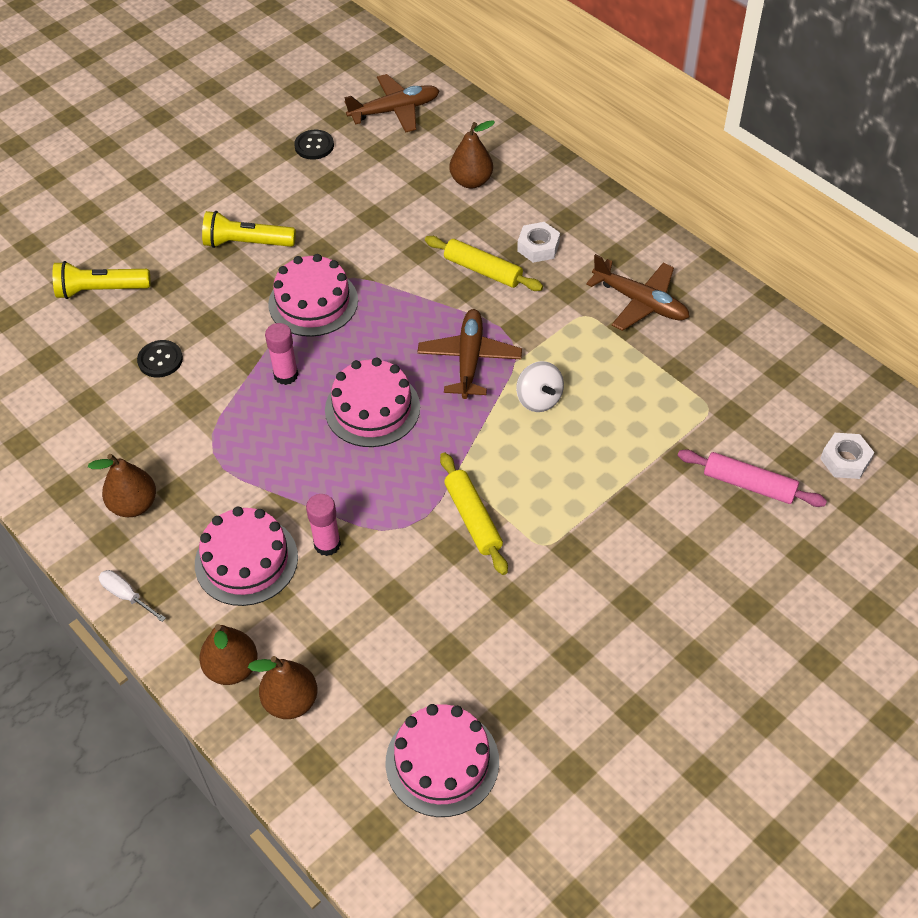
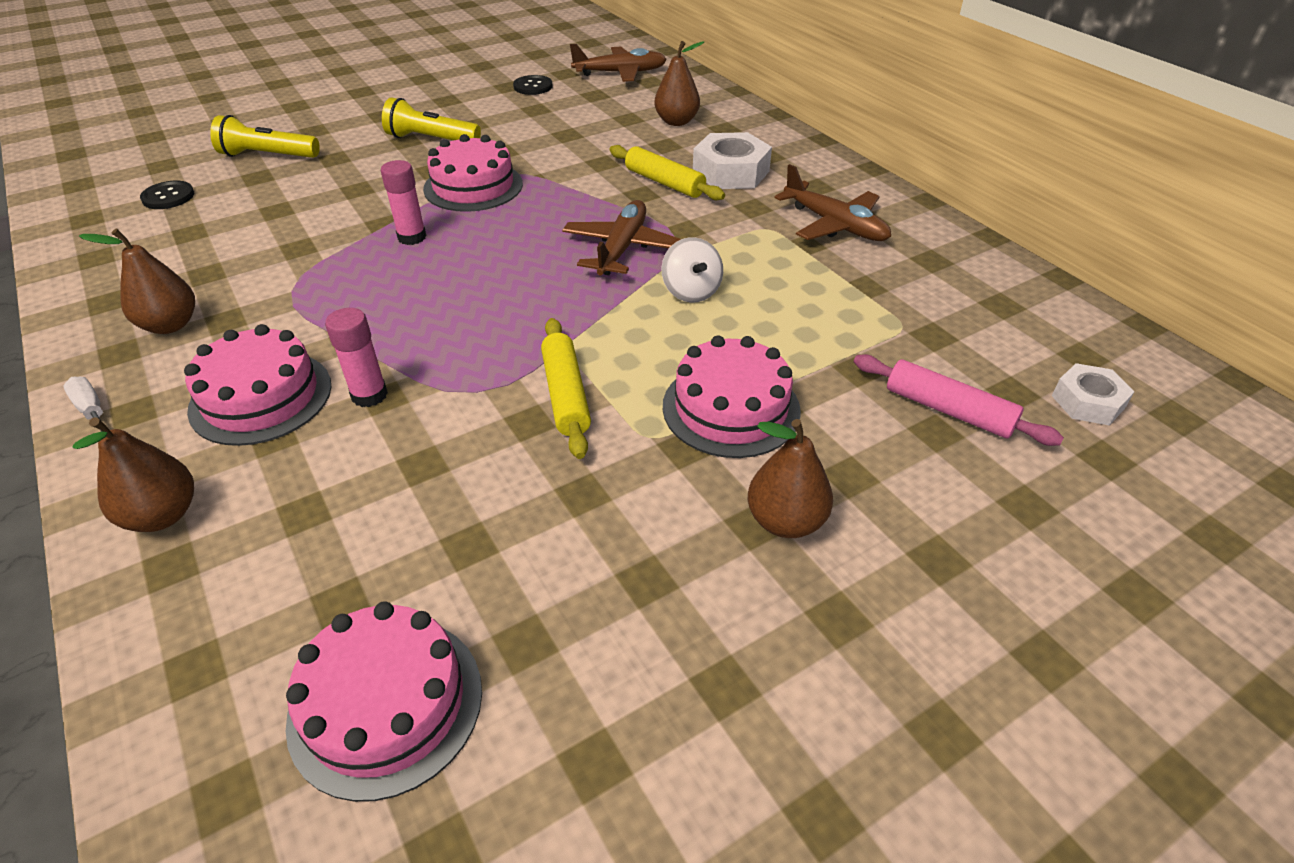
camera: 10 degrees right, 10 degrees down
(160, 360) = (288, 210): black button -> black button (168, 197)
(291, 701) = (213, 572): brown pear -> brown pear (785, 521)
(372, 408) = (492, 276): pink cake -> pink cake (731, 408)
(538, 247) = (730, 172): white nut -> white nut, size x1.61

